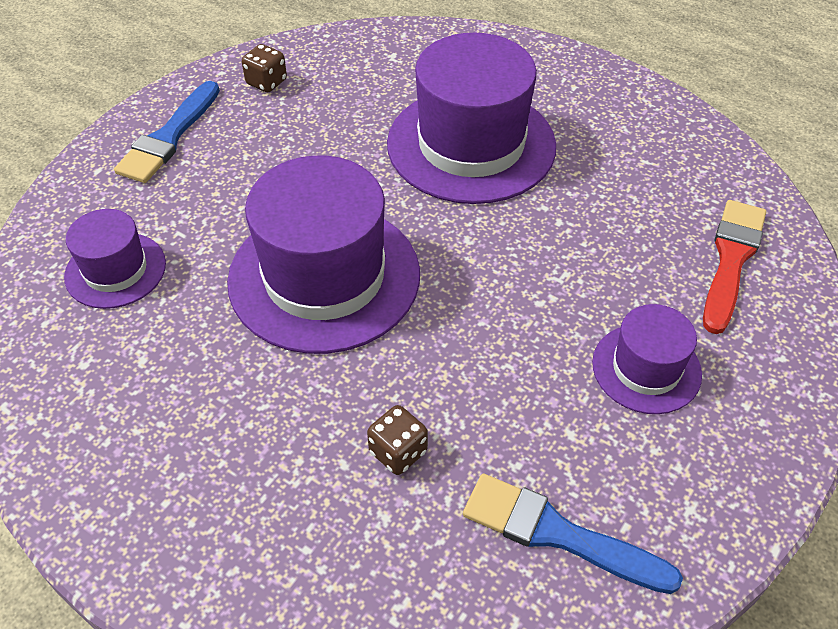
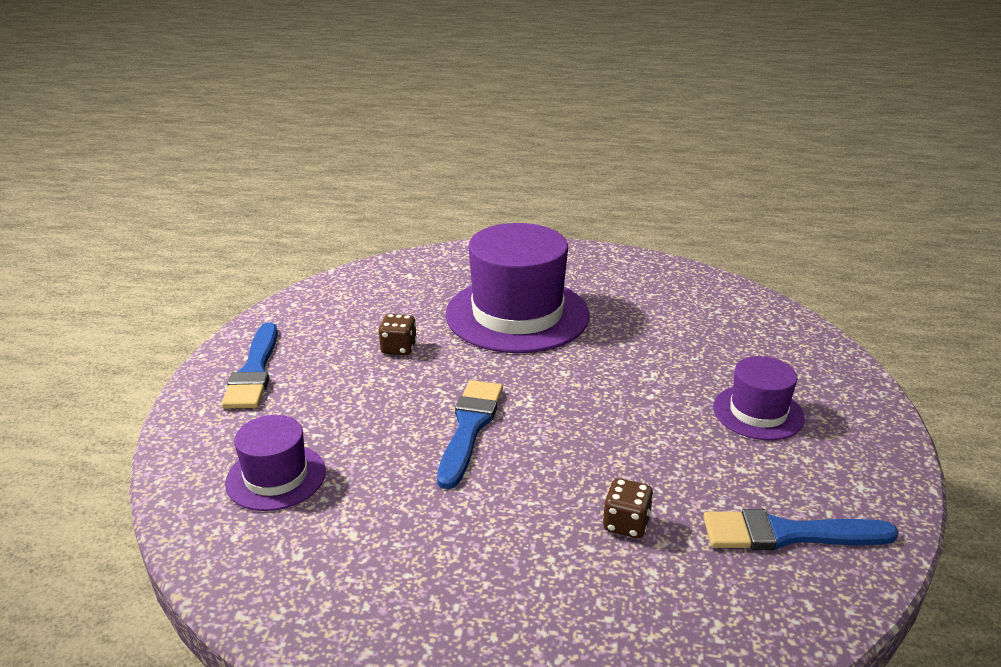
camera: 25 degrees left, 20 degrees down
(266, 82) = (315, 314): brown dice -> brown dice (398, 348)
(324, 277) = (469, 428): purple hat -> blue brush
(731, 260) = (757, 334): red brush -> none

